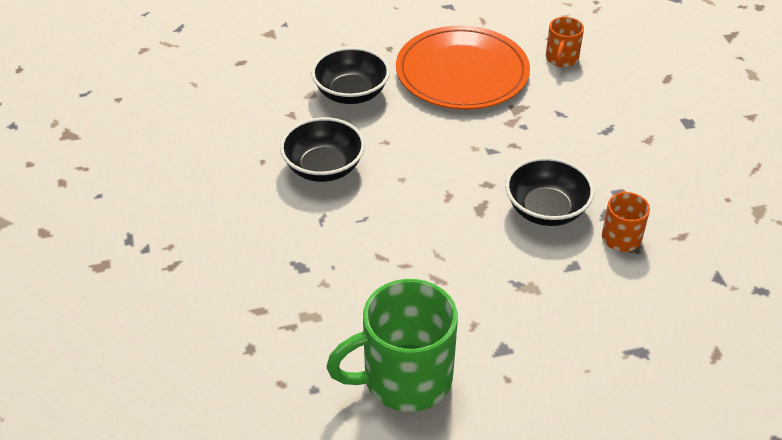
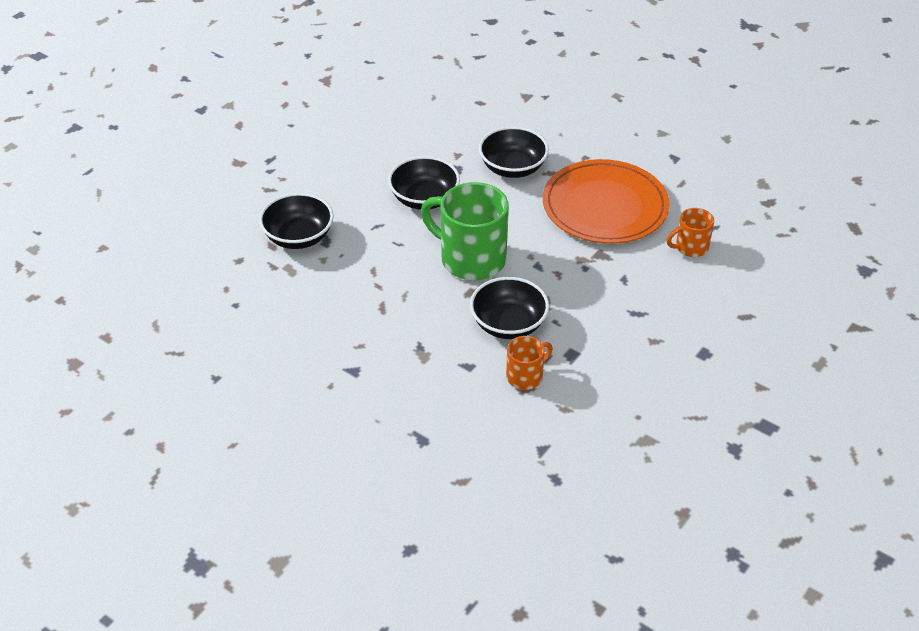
camera: 50 degrees right, 0 degrees up
(271, 283) = (298, 237): none -> black bowl
(404, 378) = (282, 338): green mug -> green mug (471, 259)

